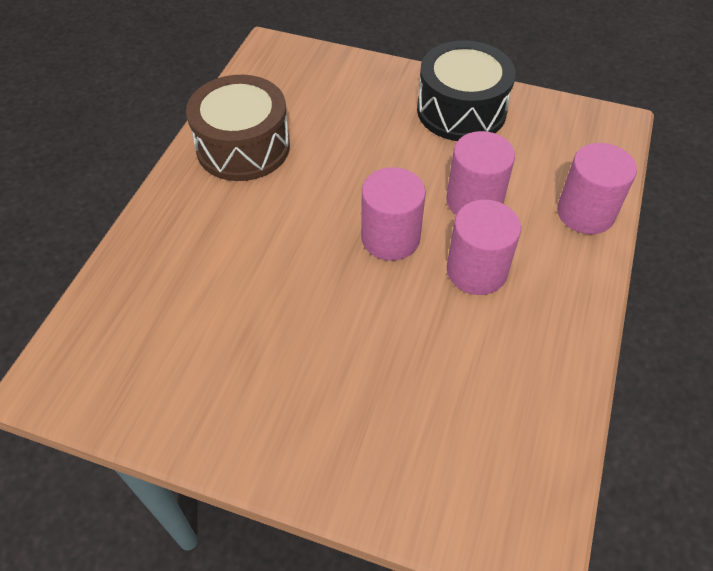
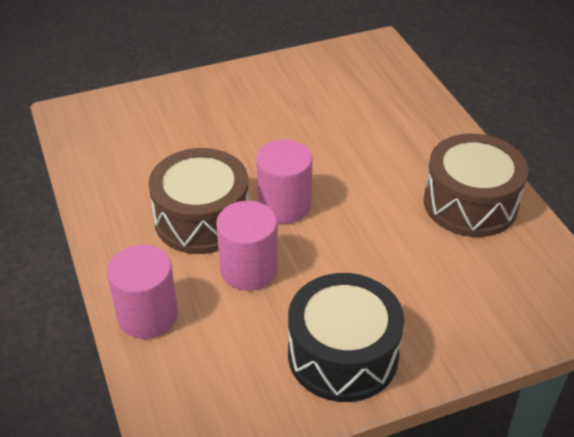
camera: 140 degrees right, 10 degrees down
(476, 271) = (202, 219): pink cylinder -> brown drum

